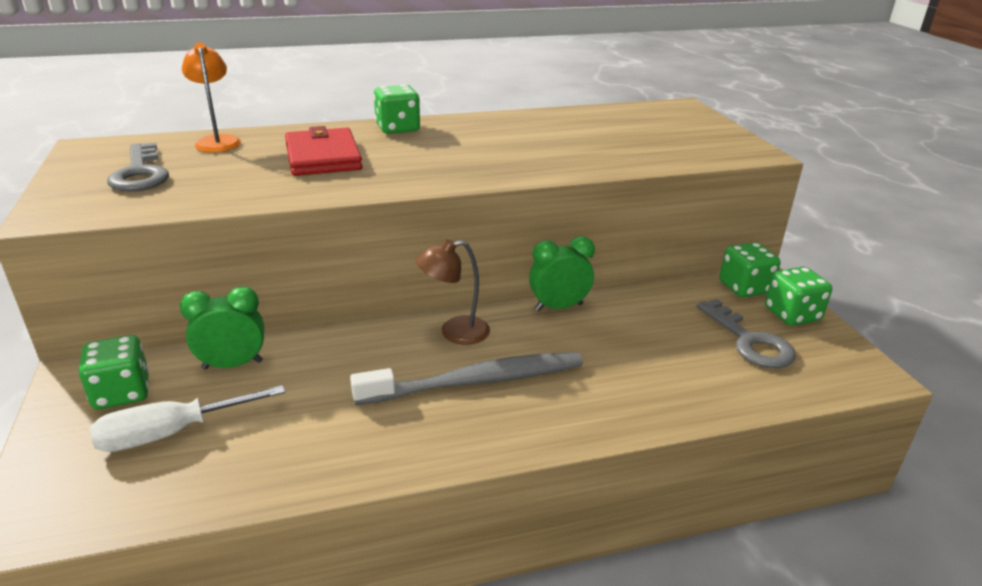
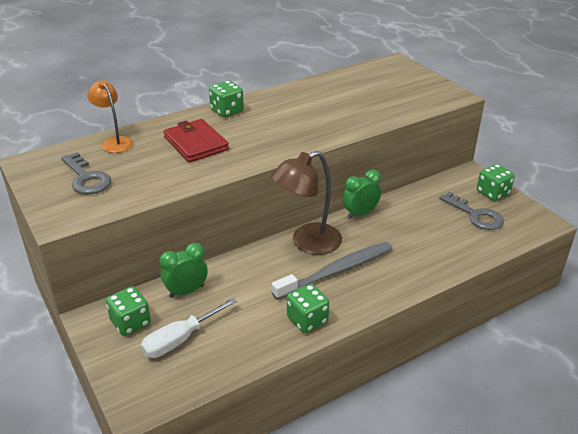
camera: 15 degrees left, 5 degrees up
(454, 332) = (307, 243): brown lamp -> brown lamp, size x1.63
(744, 287) = (461, 180): green dice -> green dice (307, 320)

